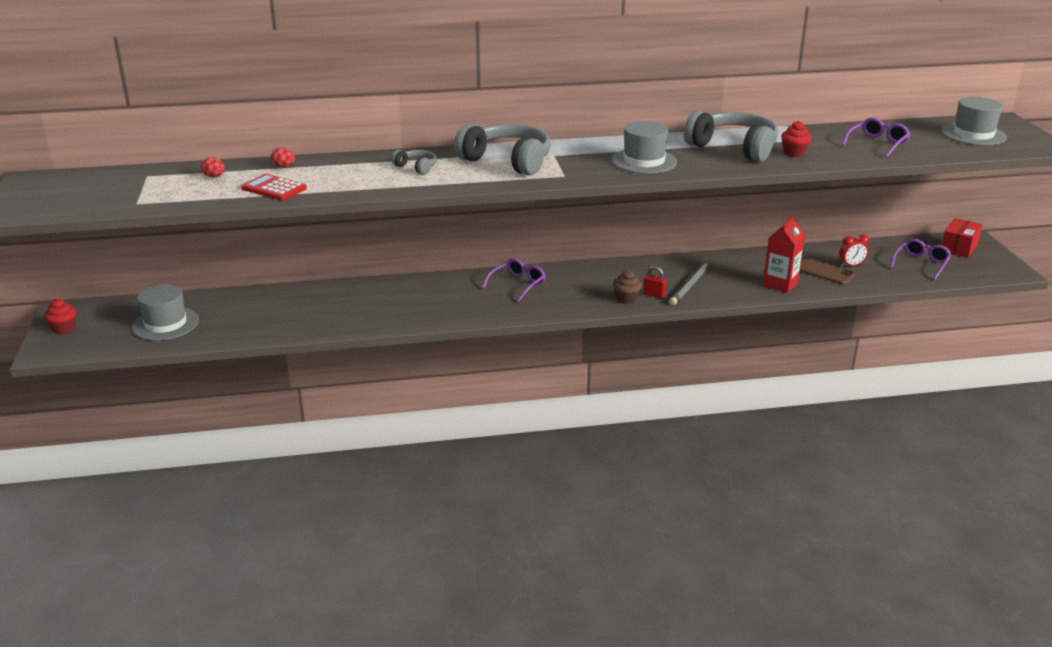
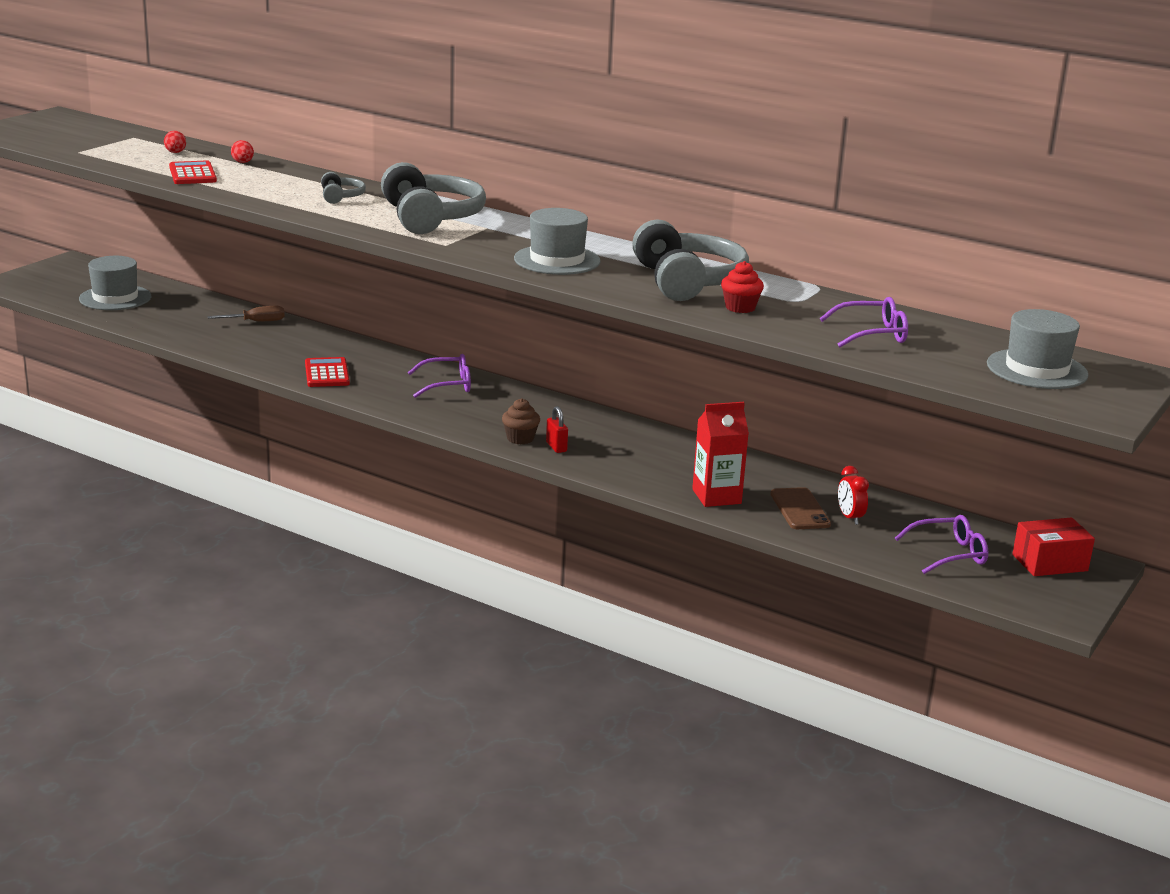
camera: 40 degrees right, 5 degrees down
(64, 328) = (47, 273): red cupcake -> none
(309, 296) = (256, 322): none -> brown screwdriver
(433, 311) = (327, 373): none -> red calculator
(689, 286) = (611, 456): grey pencil -> none
(851, 265) = (850, 517): red clock -> red clock turned 45 degrees clockwise

